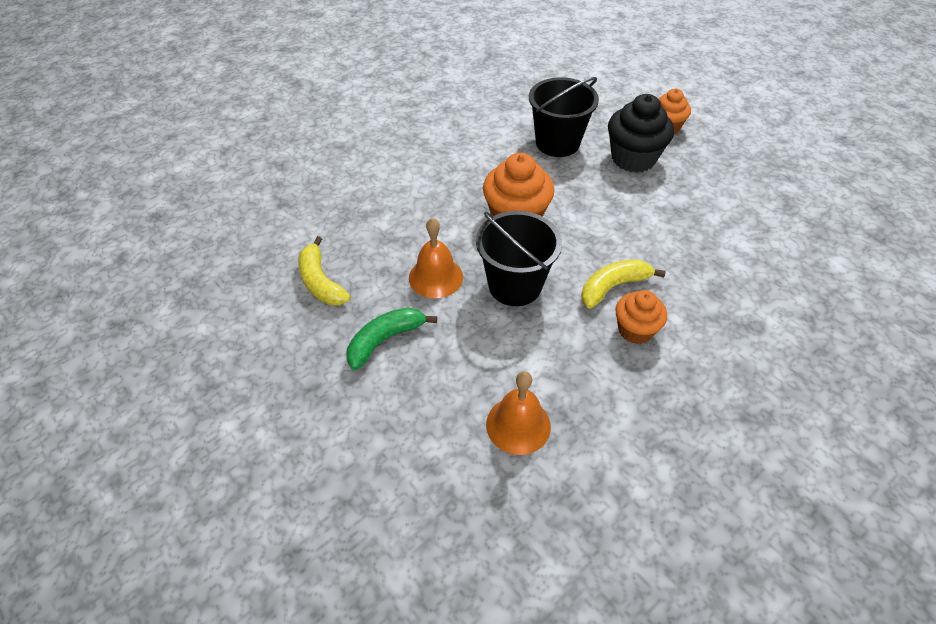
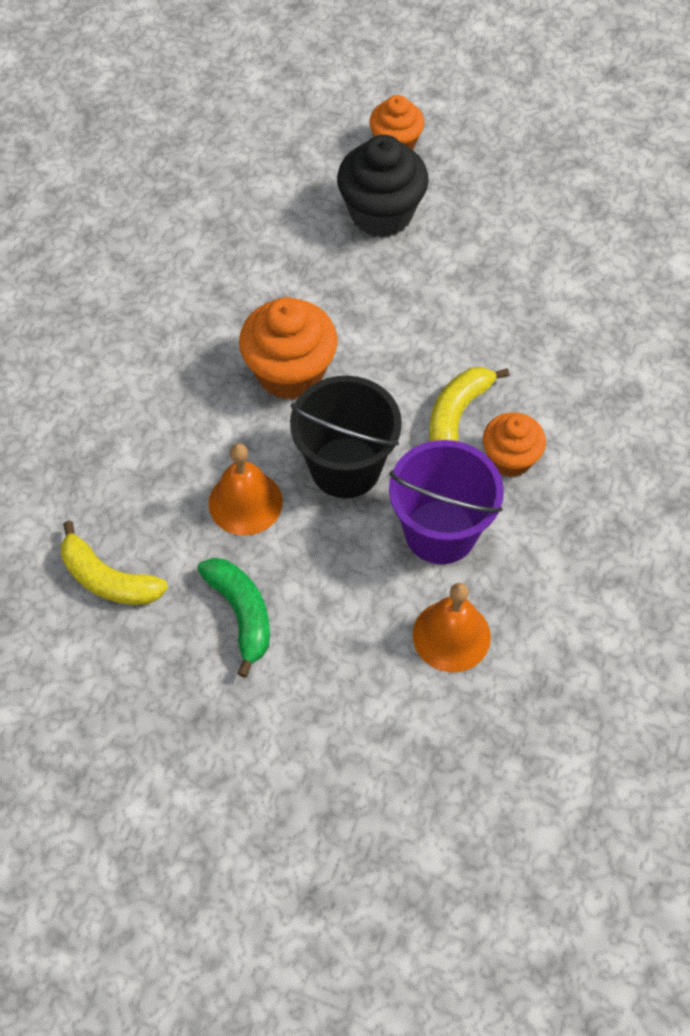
camera: 30 degrees left, 10 degrees up
(385, 340) = (241, 614): green banana -> green banana turned 135 degrees clockwise
(554, 353) = (440, 531): none -> purple bucket
(557, 143) = (273, 231): black bucket -> none

